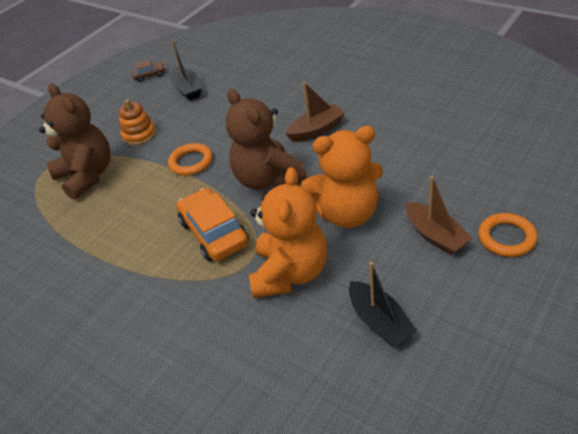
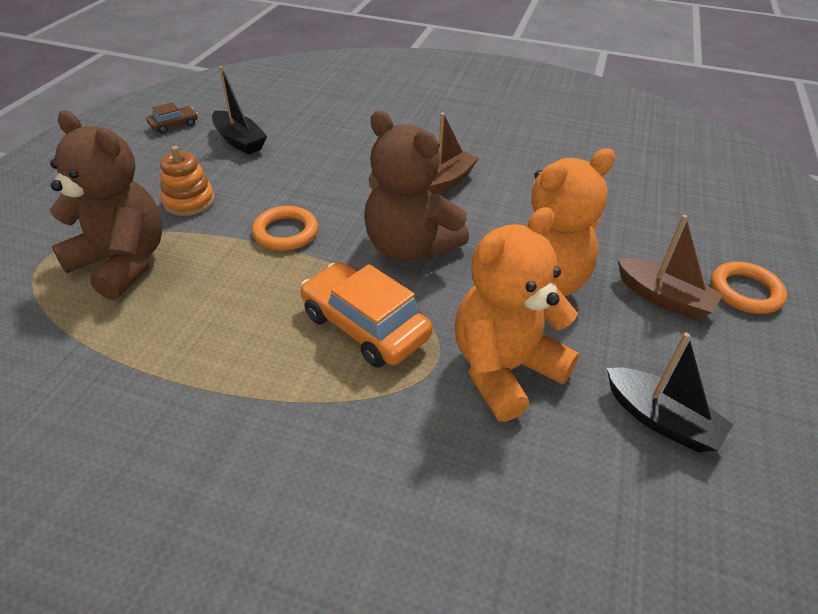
camera: 25 degrees left, 0 degrees up
(290, 273) = (504, 369): orange teddy bear -> orange teddy bear turned 120 degrees counterclockwise

